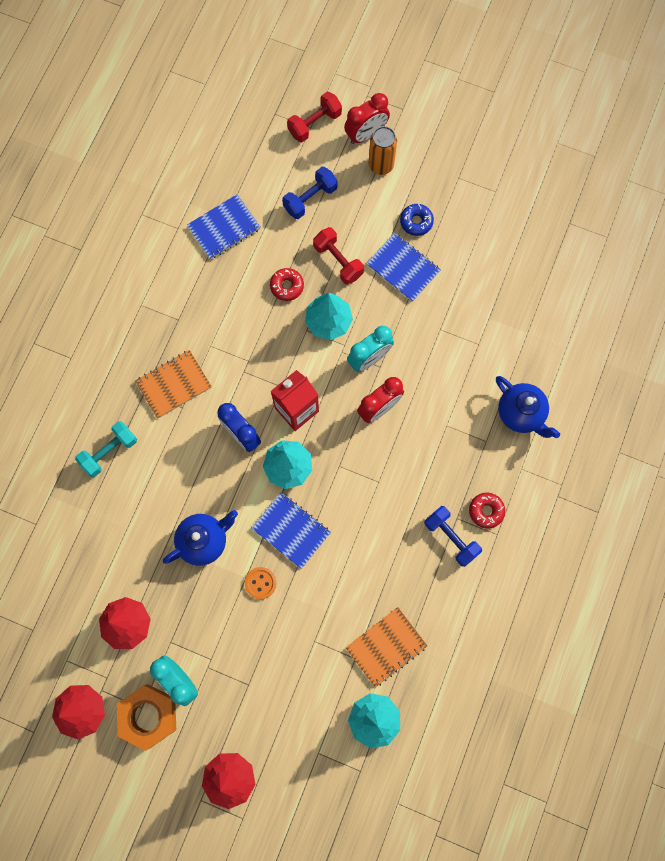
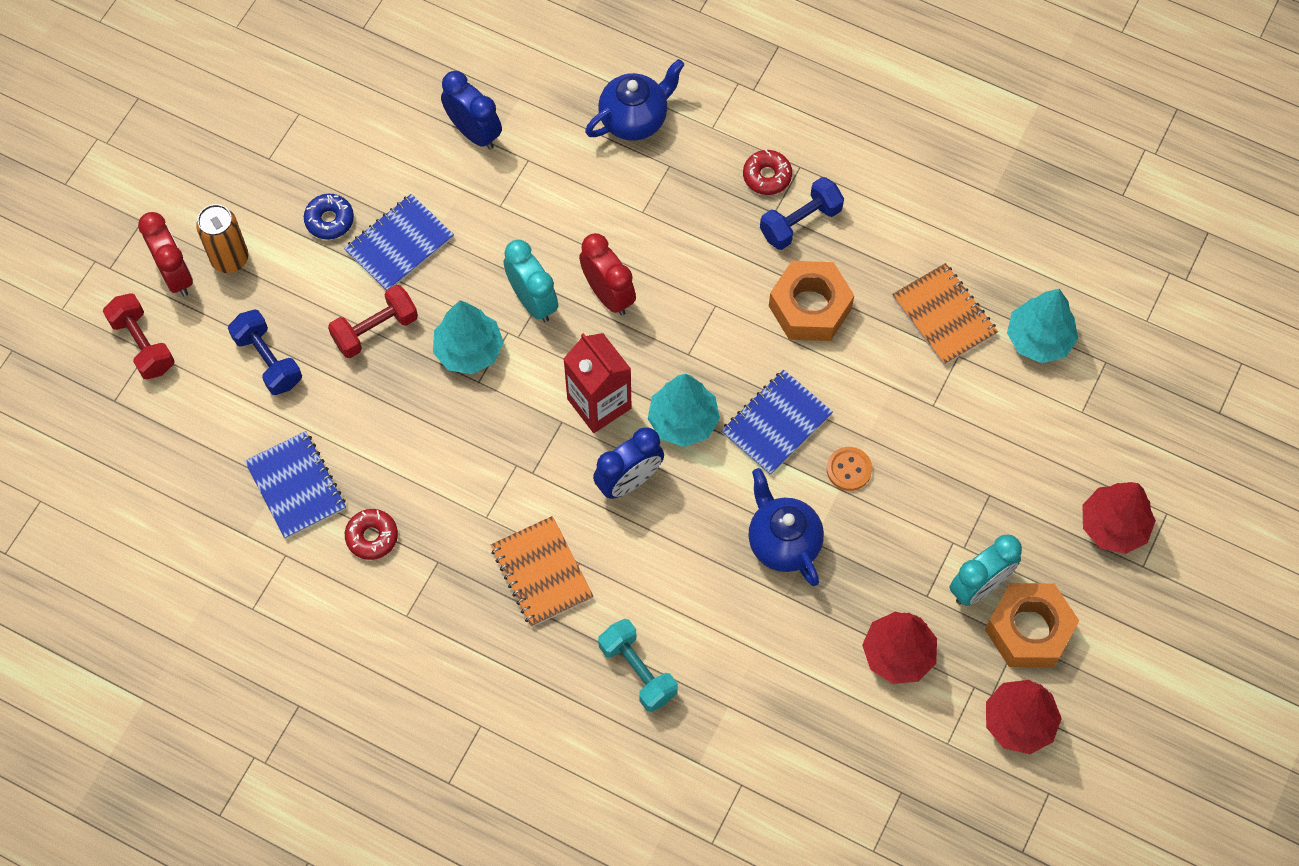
camera: 85 degrees left, 10 degrees down
(287, 286) = (405, 403): red donut -> red donut (372, 537)
(383, 548) = (810, 307): none -> orange nut
(495, 306) = (474, 132): none -> blue clock

